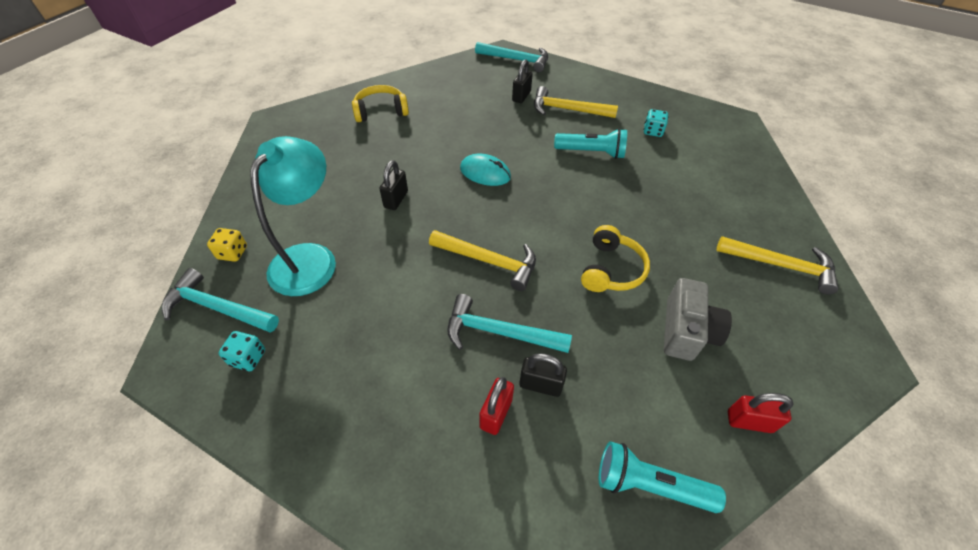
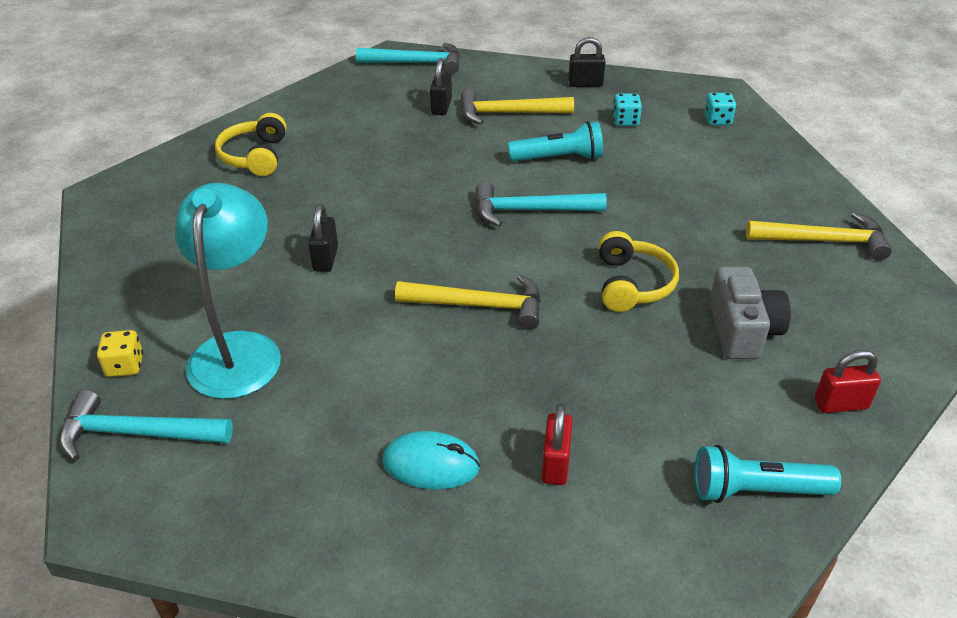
camera: 15 degrees left, 10 degrees down
(248, 358) = (210, 480): turquoise dice -> turquoise dice (717, 120)
(381, 111) = (255, 156): yellow headphones -> yellow headphones turned 60 degrees counterclockwise
(485, 173) = (431, 206): turquoise mouse -> turquoise mouse (431, 464)
(499, 332) = (523, 379): turquoise hammer -> turquoise hammer (530, 210)
(540, 385) = (596, 422): black padlock -> black padlock (585, 84)

